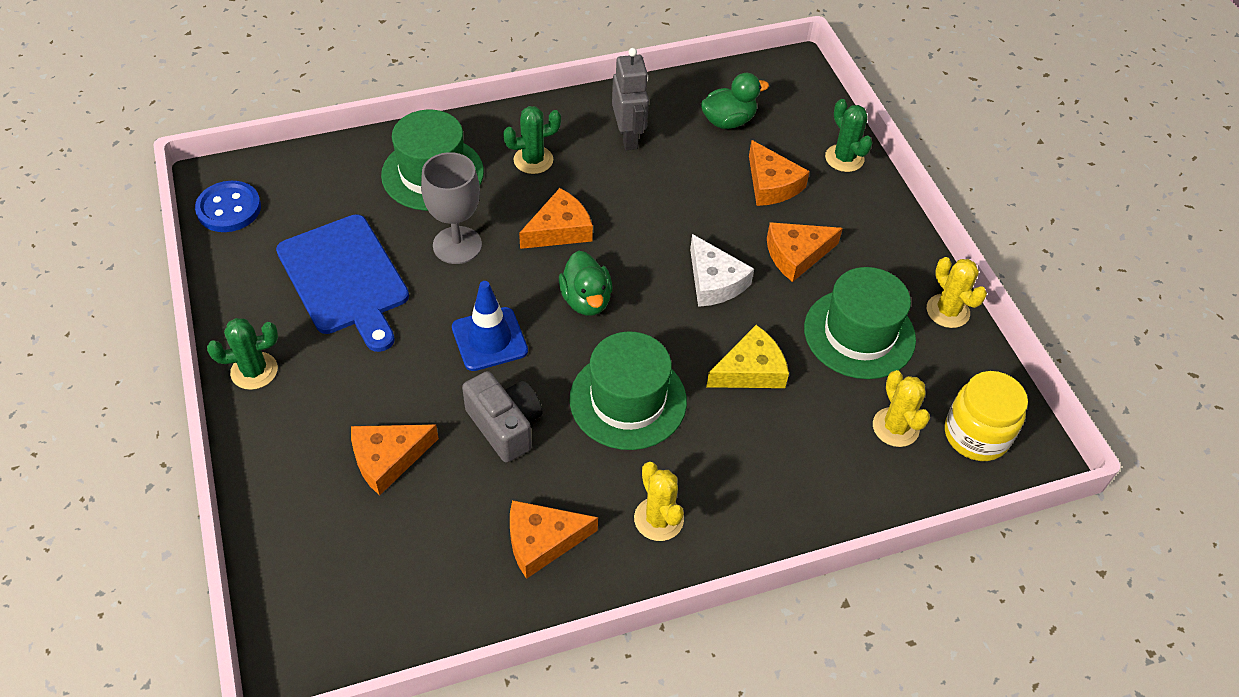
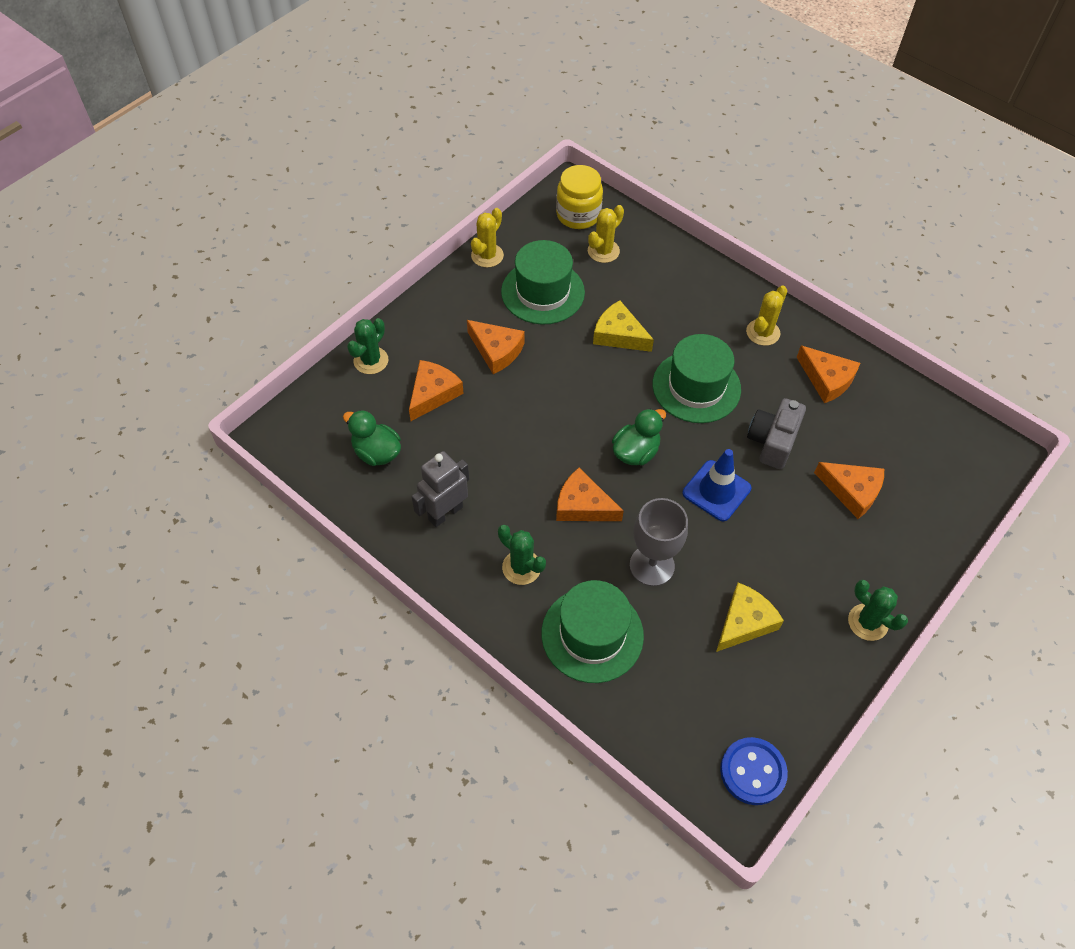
camera: 120 degrees left, 5 degrees up
(345, 278) = (744, 622): blue cutting board -> yellow cheese
(714, 281) = (558, 386): white cheese -> none

